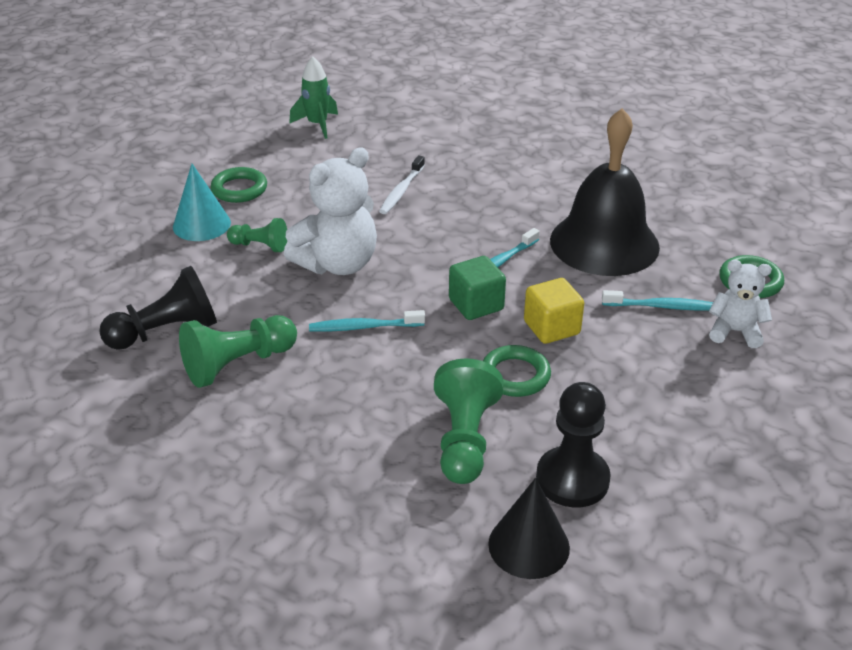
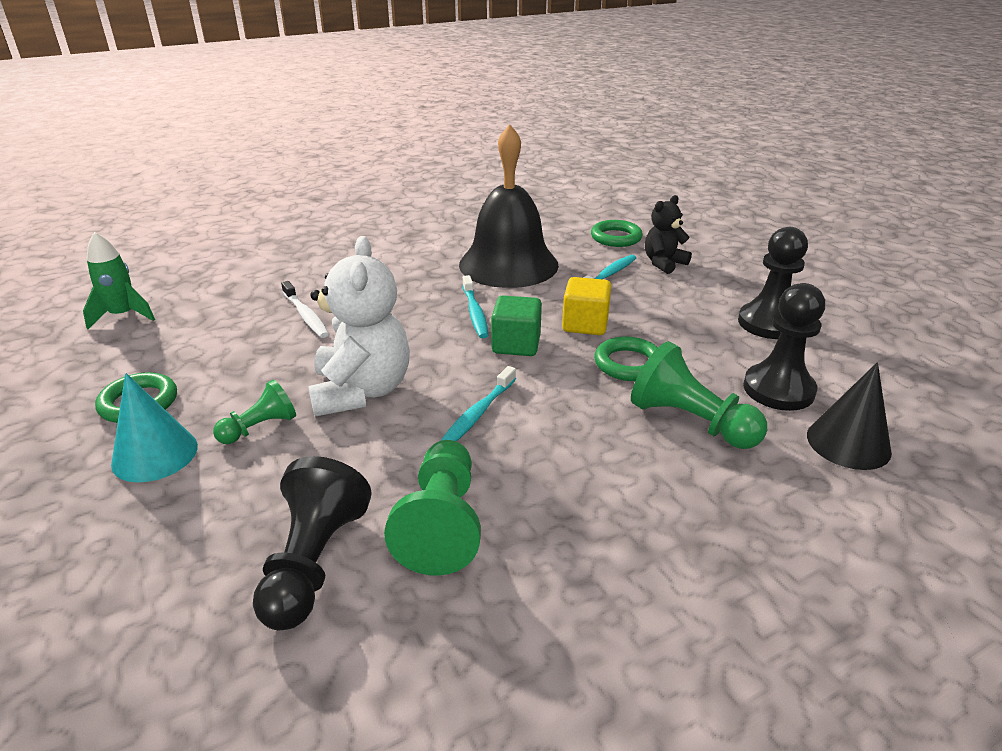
camera: 55 degrees left, 5 degrees down
(694, 440) = (768, 323): none -> black pawn
(735, 332) = (663, 263): white teddy bear -> black teddy bear

